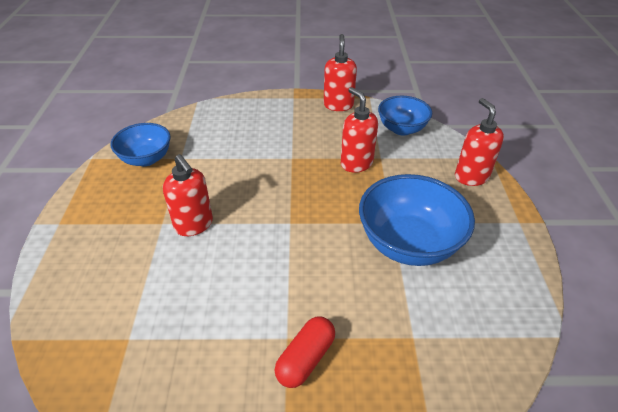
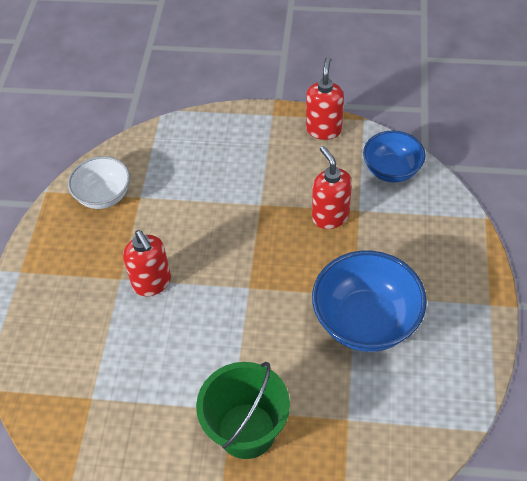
camera: 10 degrees right, 10 degrees up
(146, 159) = (104, 196): blue bowl -> white bowl
(305, 358) = (246, 430): red capsule -> green bucket
(471, 177) = (454, 243): red soap dispenser -> none

